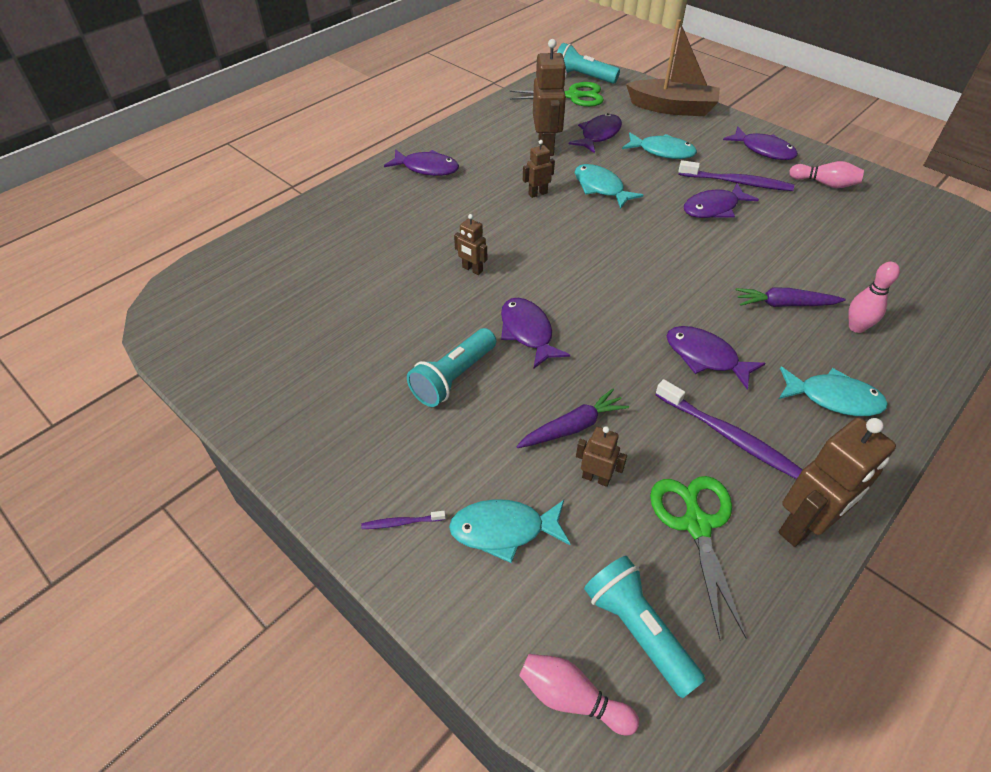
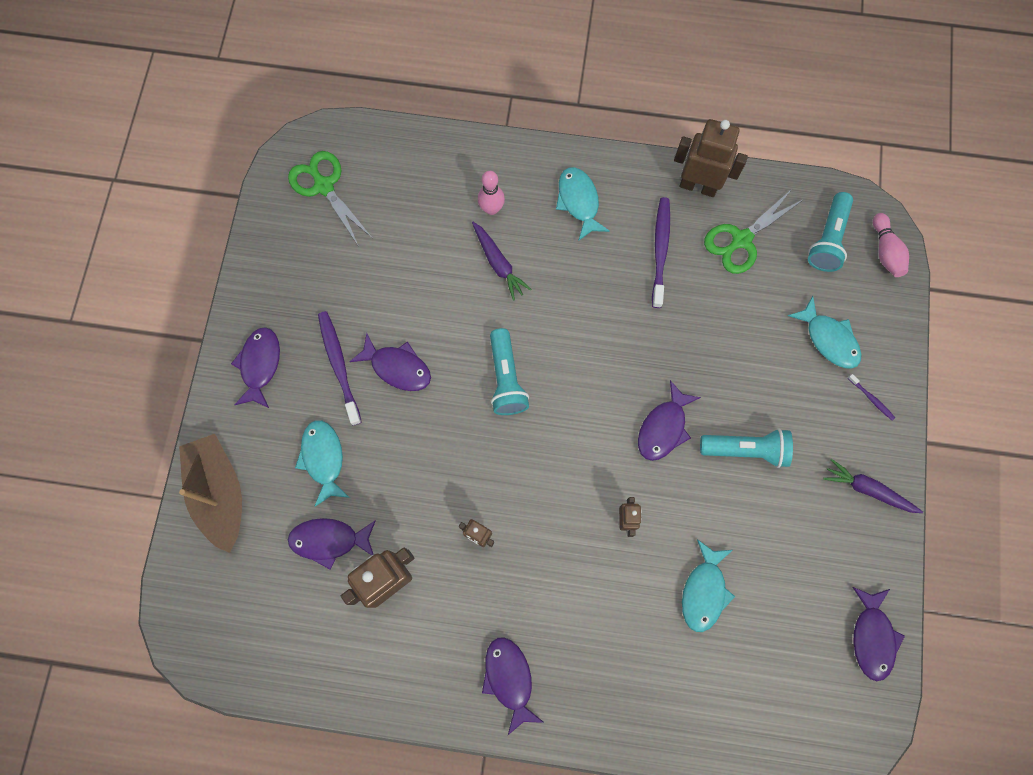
camera: 125 degrees left, 25 degrees up
(573, 96) = (256, 620): green scissors -> green scissors (324, 186)
(573, 427) = (725, 344): purple carrot -> purple carrot (868, 489)
(583, 77) = (199, 637): turquoise flashlight -> turquoise flashlight (506, 379)
(596, 478) = (753, 309): brown robot -> none
(601, 188) = (429, 482): turquoise fish -> turquoise fish (704, 591)
(705, 357) = (597, 293): purple fish -> purple fish (872, 637)
(824, 184) = (292, 291): pink bowling pin -> none

